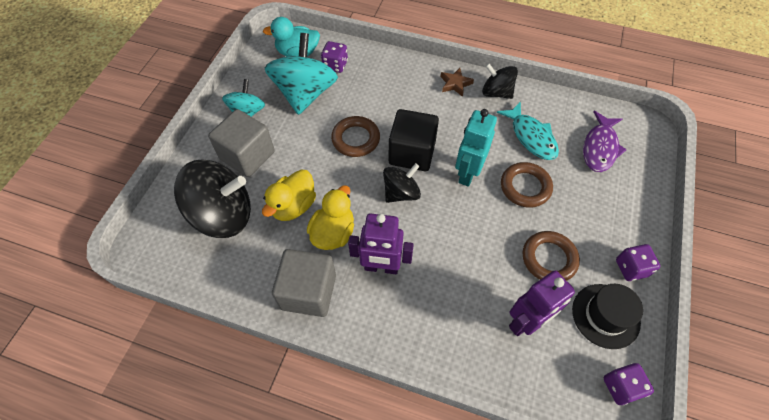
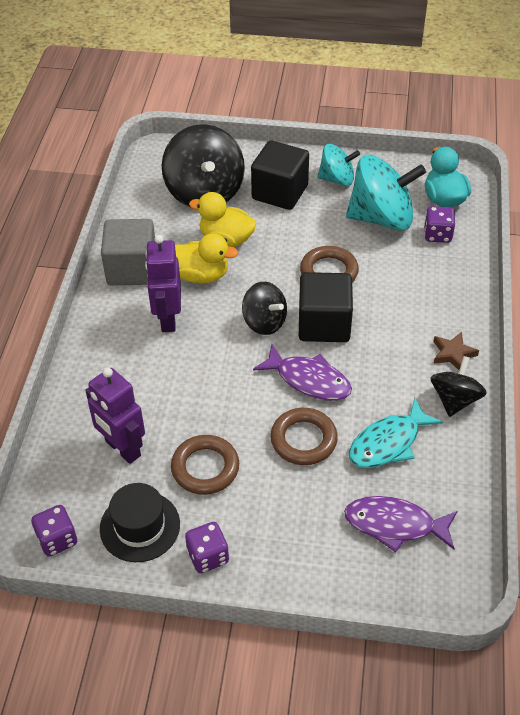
camera: 80 degrees right, 10 degrees down
(247, 155) = (280, 192): grey cube -> black cube
(467, 173) = (309, 380): turquoise robot -> purple fish

